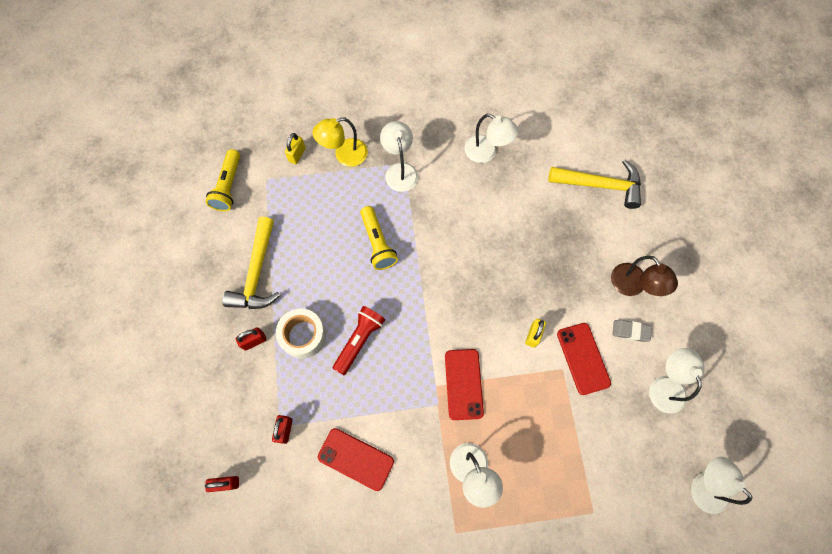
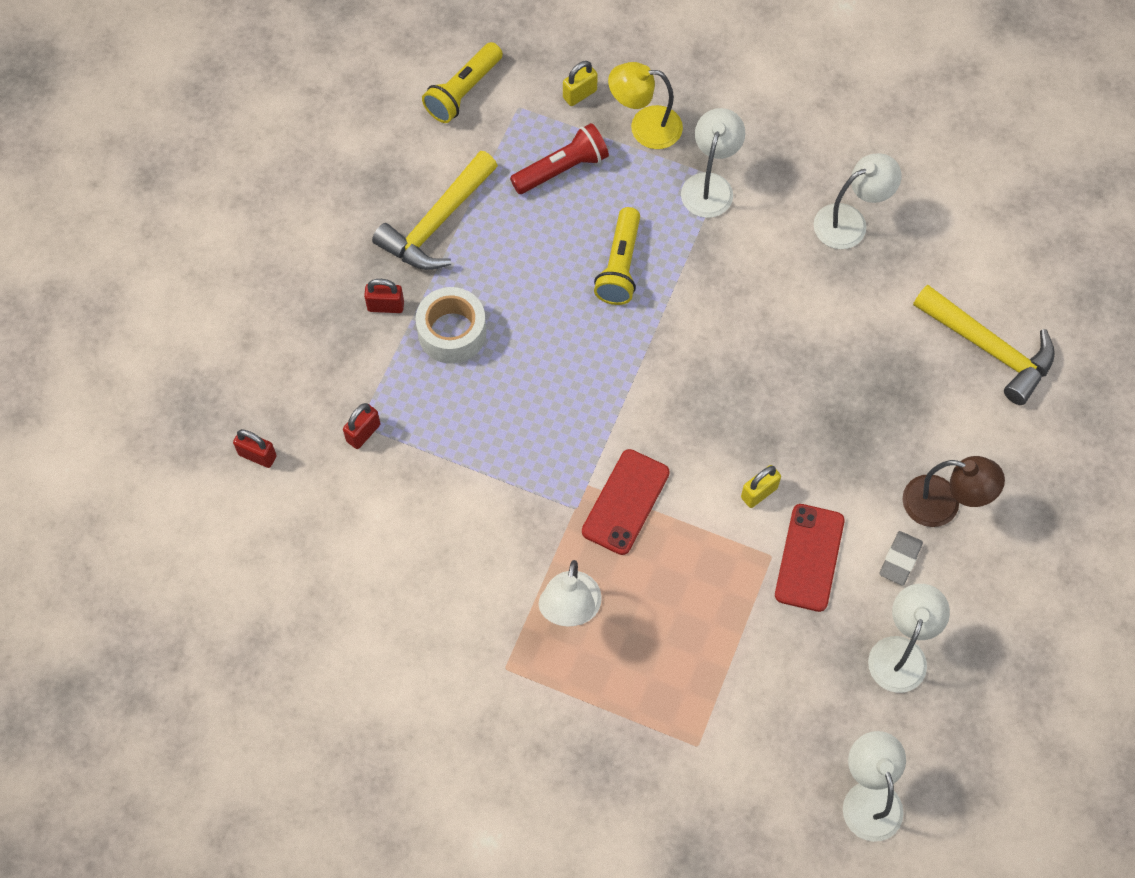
camera: 30 degrees right, 5 degrees down
(356, 459) = (431, 515): red phone -> none
(359, 341) = (521, 377): red flashlight -> red flashlight (562, 169)
(486, 152) = (850, 221): white lamp -> white lamp turned 90 degrees counterclockwise
(630, 331) = (900, 560): grey eraser -> grey eraser turned 75 degrees clockwise
(632, 286) = (943, 505): brown lamp -> brown lamp turned 75 degrees counterclockwise

